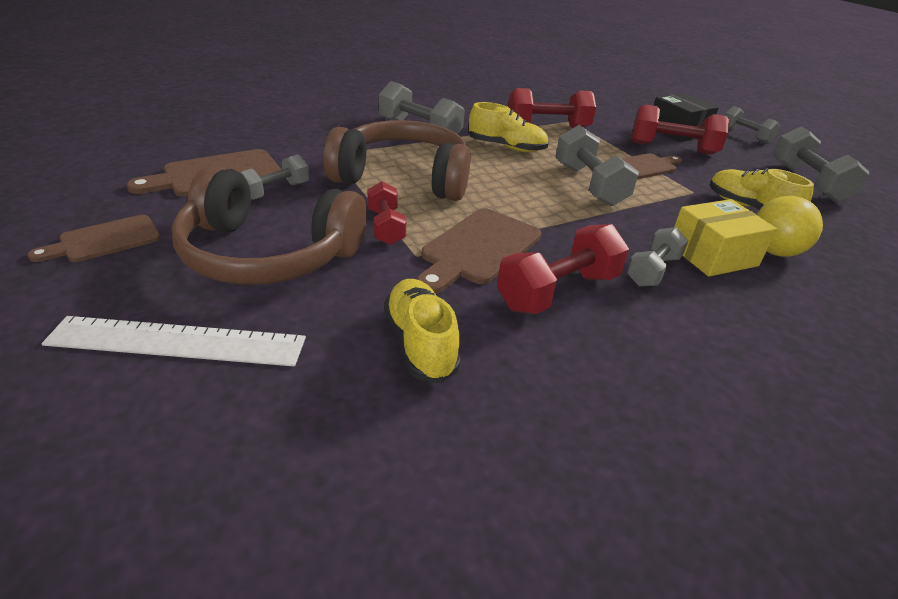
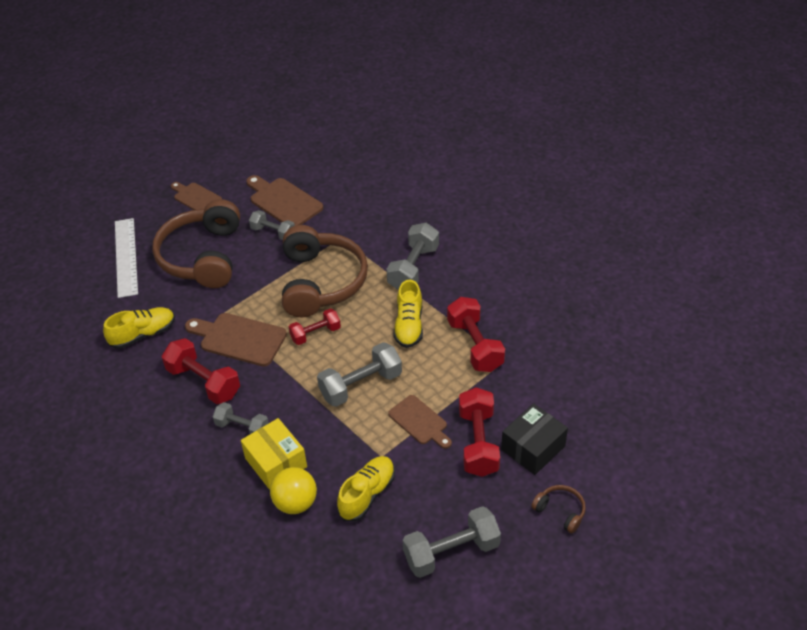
camera: 80 degrees right, 10 degrees up
(386, 227) = (249, 292): red dumbbell -> red dumbbell (315, 334)
(745, 135) = (560, 511): grey dumbbell -> brown headphones

